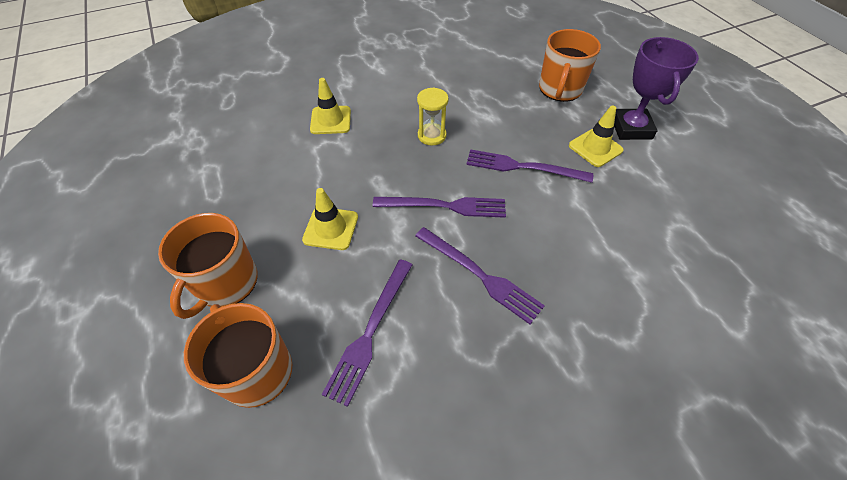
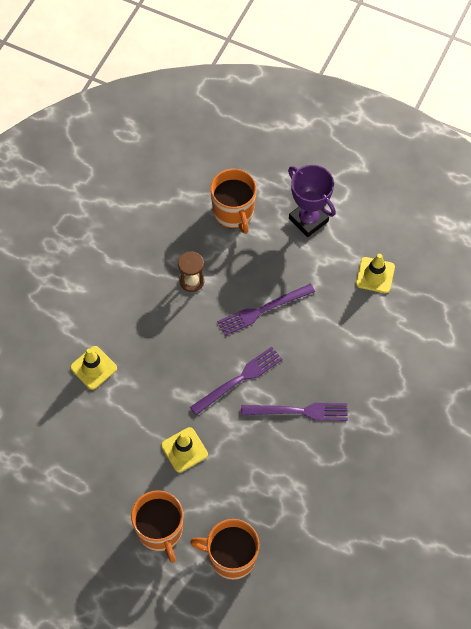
camera: 40 degrees left, 10 degrees up
(370, 331) = (269, 491): purple fork -> none
(432, 135) = (180, 327): yellow hourglass -> none
(476, 112) = (192, 281): none -> brown hourglass
(595, 148) = (297, 257): yellow traffic cone -> yellow traffic cone (375, 275)

